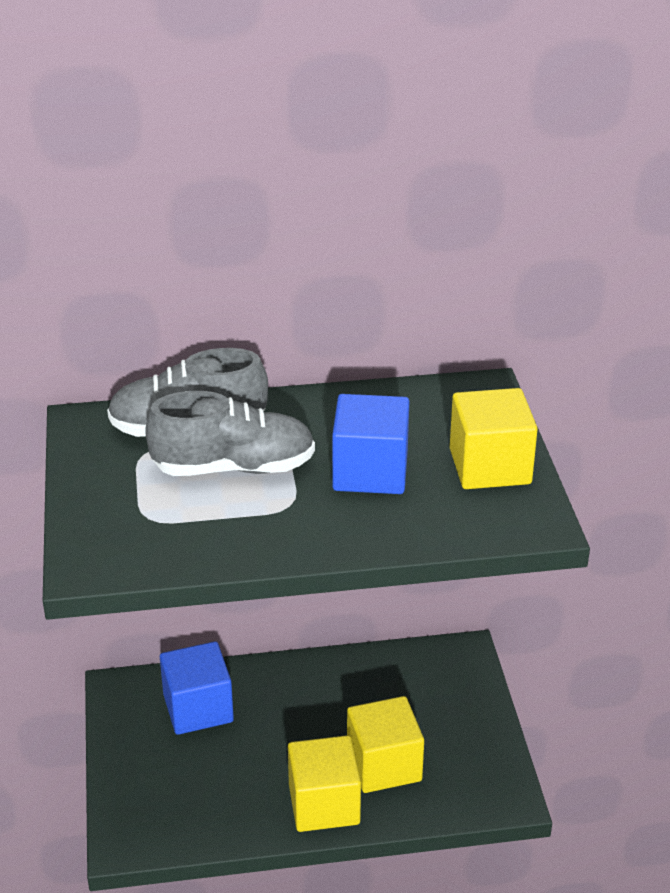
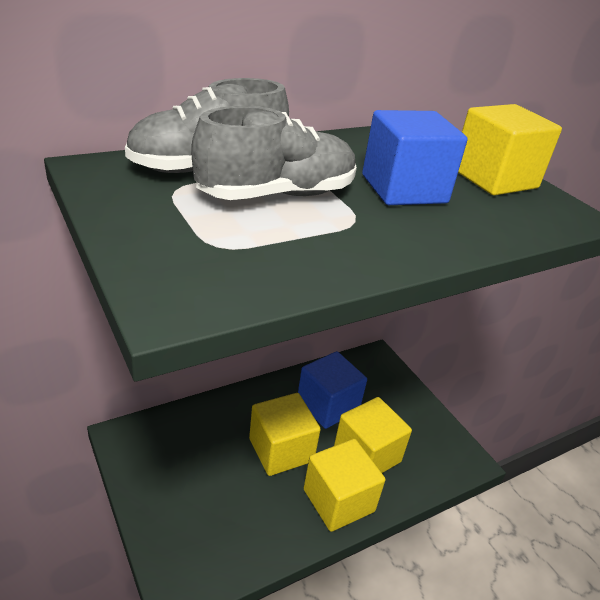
camera: 25 degrees left, 0 degrees up
(198, 708) = (199, 439): blue cube -> blue cube (328, 405)
(284, 738) = (281, 450): none -> yellow cube

